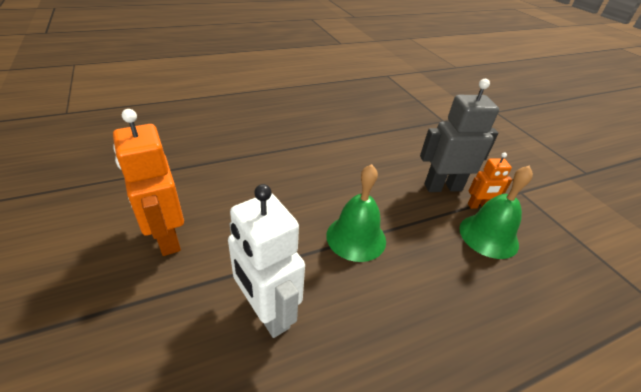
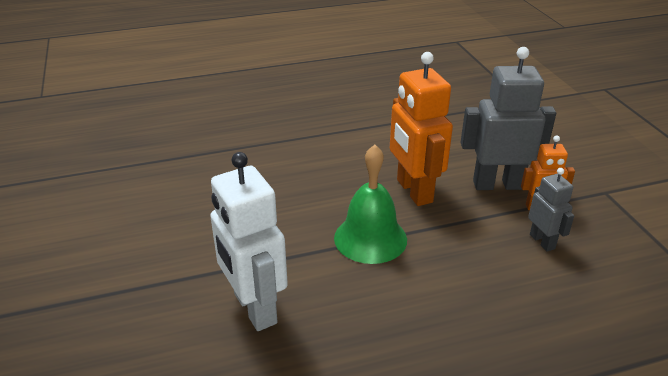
camera: 10 degrees right, 5 degrees down
(167, 238) = (151, 232): orange robot -> orange robot (413, 191)
(488, 236) = (542, 241): green bell -> grey robot

